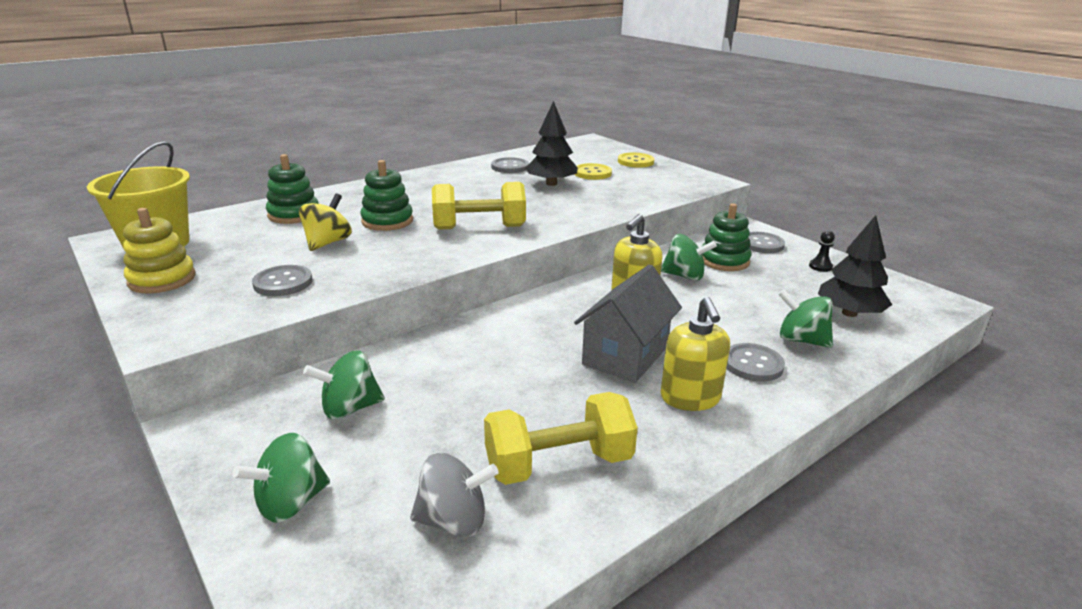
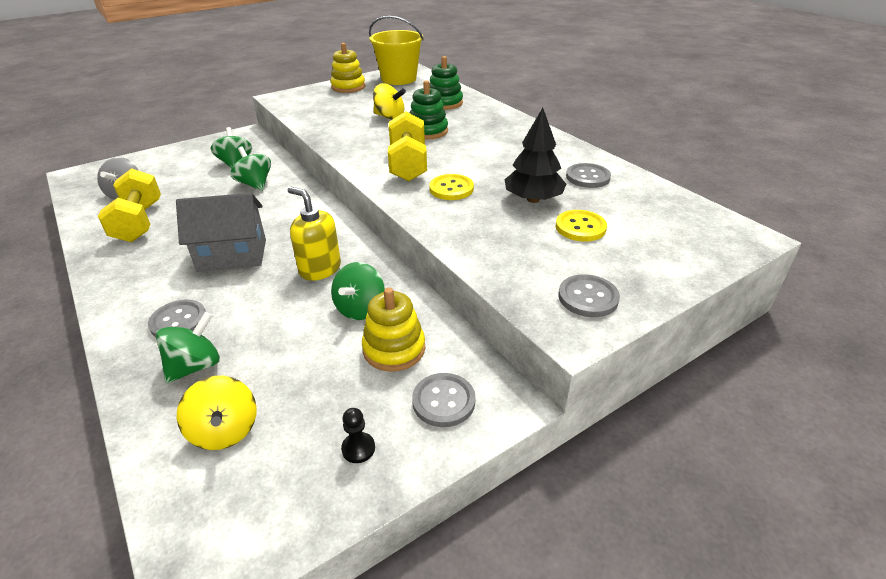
camera: 95 degrees right, 10 degrees up
(283, 283) = (331, 112): grey button -> grey button (588, 297)
(291, 503) = (173, 158): green spinning top -> green spinning top (255, 184)
(625, 355) = (232, 255): grey house -> grey house turned 45 degrees counterclockwise
(635, 162) = (648, 266): yellow button -> yellow button (451, 189)
(690, 398) = (159, 278): yellow soap dispenser -> none
(724, 261) = (394, 349): green stacking toy -> yellow stacking toy
(849, 313) = (225, 430): black tree -> yellow spinning top

